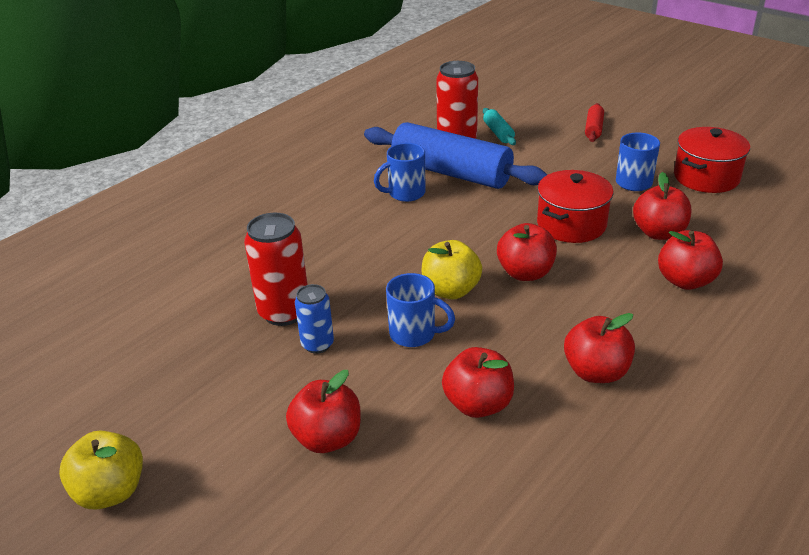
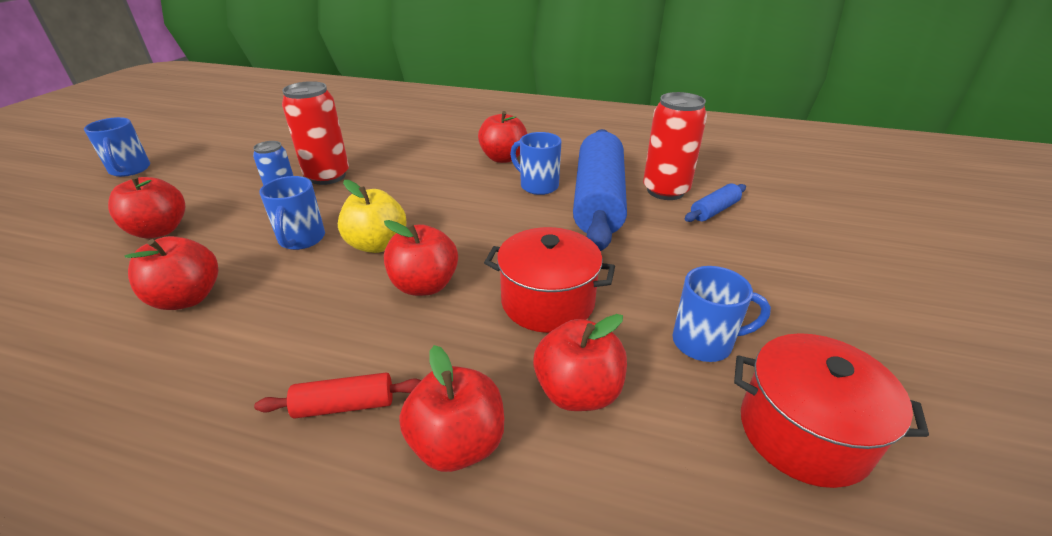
camera: 65 degrees right, 0 degrees up
(110, 491) = (130, 170): yellow apple -> blue mug
(498, 133) = (714, 210): turquoise rolling pin -> blue rolling pin
(593, 129) = (815, 279): red rolling pin -> red rolling pin (345, 405)
(596, 372) = (232, 377): red apple -> red apple (503, 158)

